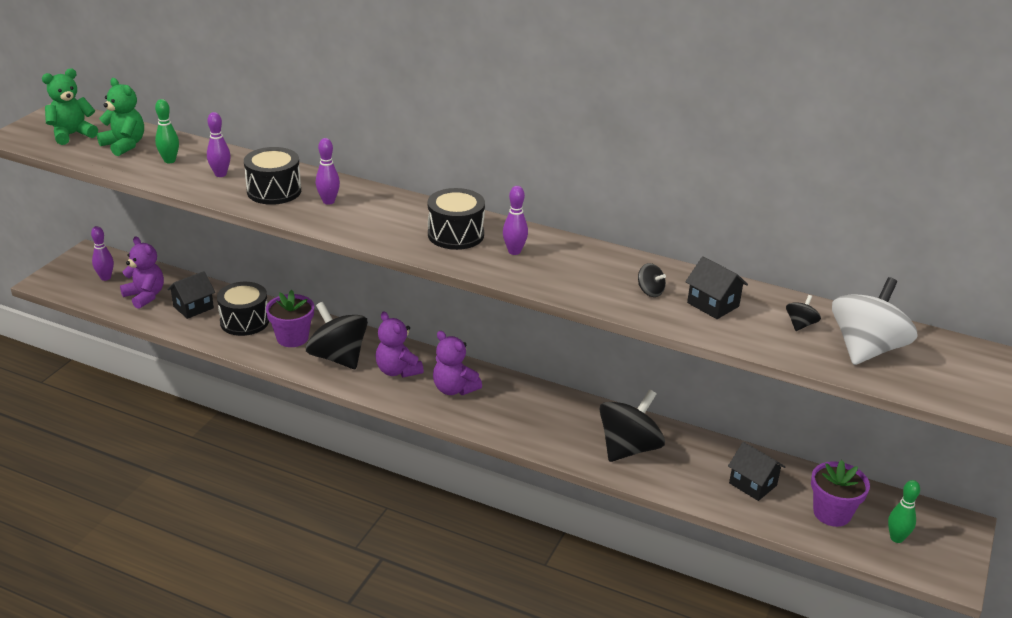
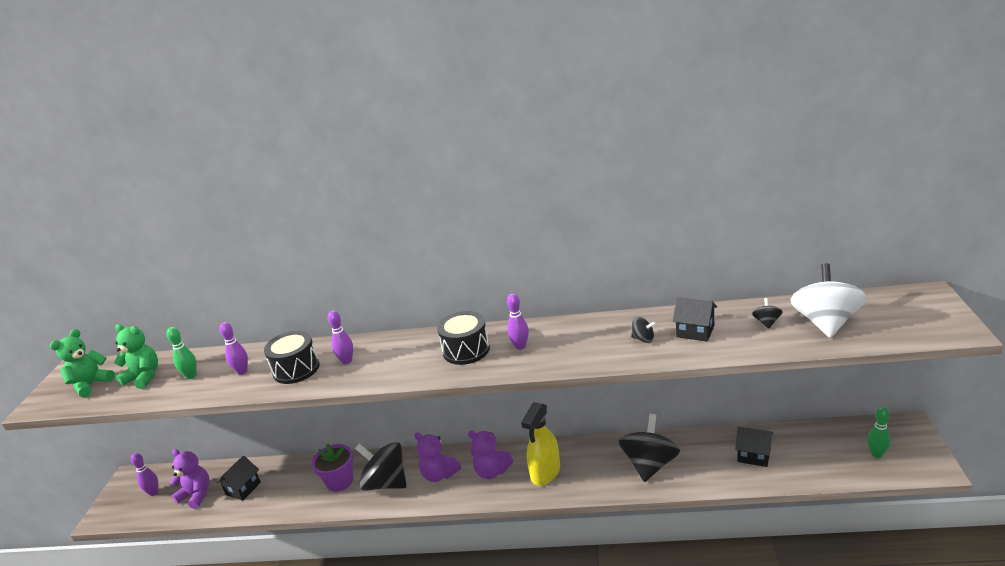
camera: 15 degrees left, 5 degrees down
(244, 321) = (293, 483): black drum -> none
(510, 412) = (545, 472): none -> yellow spray bottle
(832, 513) = (821, 454): purple flower pot -> none

